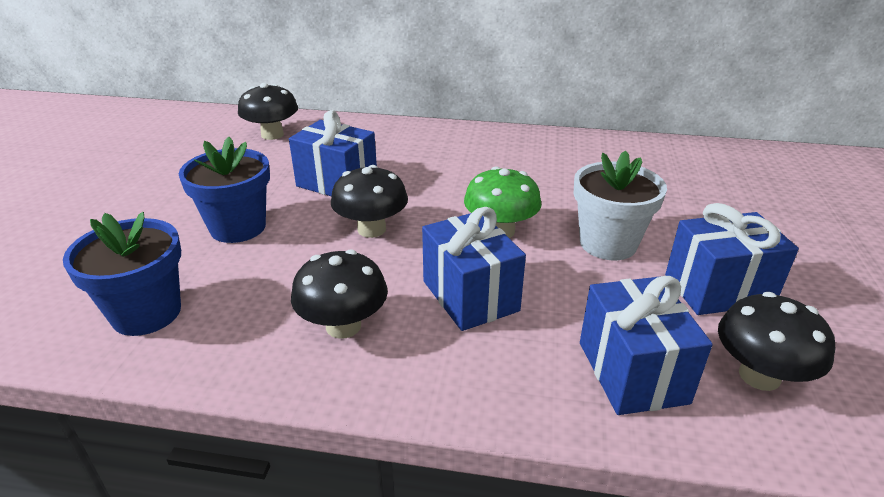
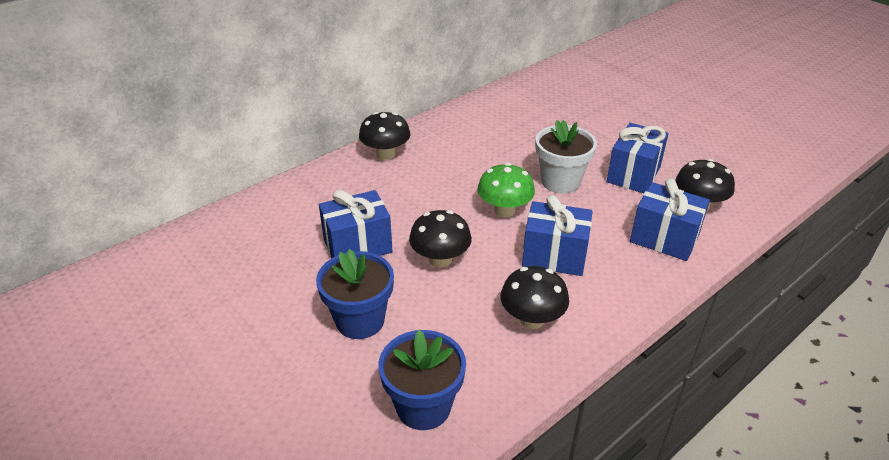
camera: 50 degrees left, 5 degrees up
(272, 135) = (228, 244): black mushroom -> black mushroom (385, 154)

